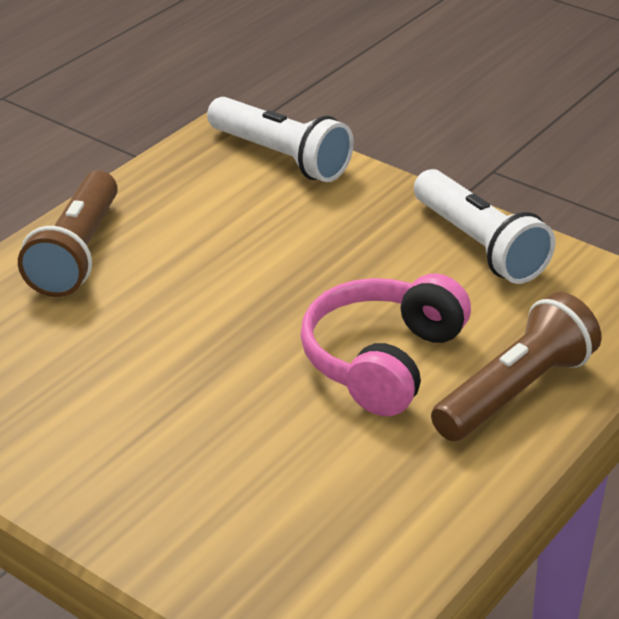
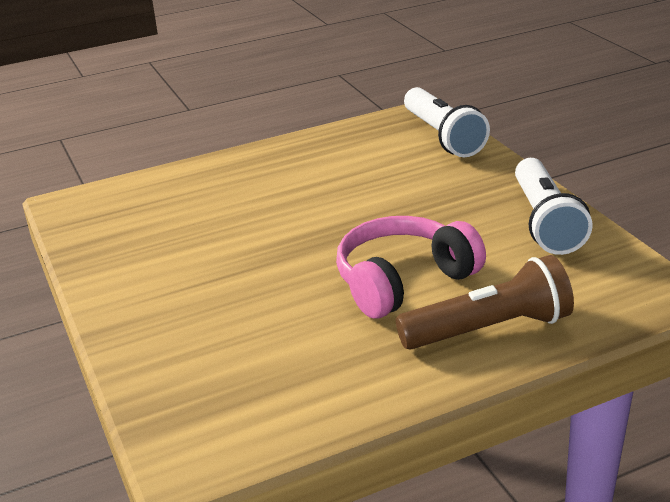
camera: 30 degrees right, 5 degrees down
(77, 253) = (255, 167): brown flashlight -> none

